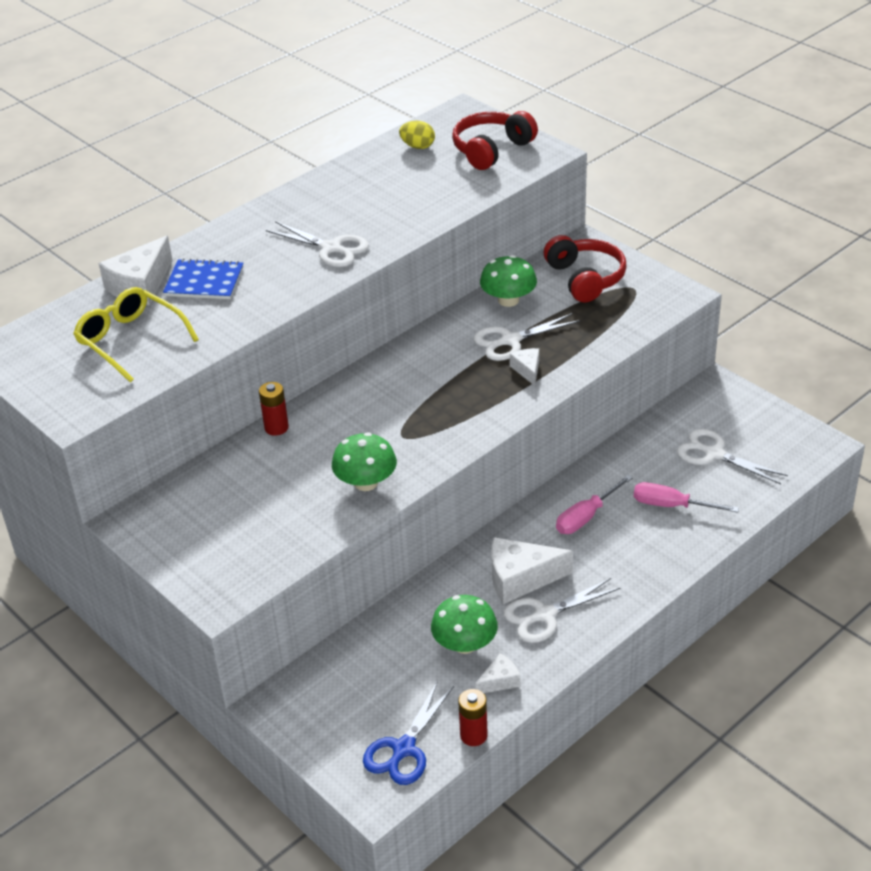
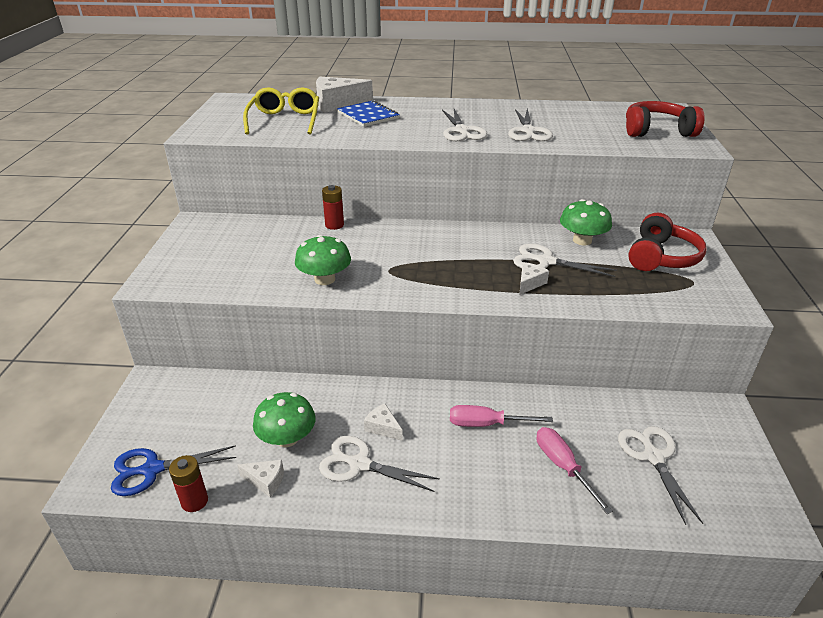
camera: 45 degrees right, 5 degrees down
(389, 213) = (528, 131): none -> white scissors
(418, 146) = (607, 112): yellow egg -> none
(520, 579) = (383, 428): white cheese -> white cheese, size x0.53

